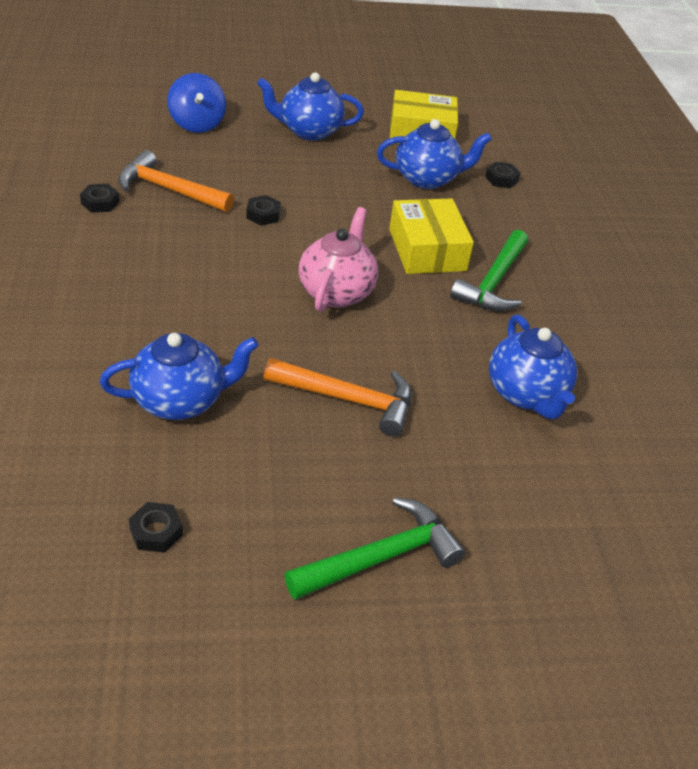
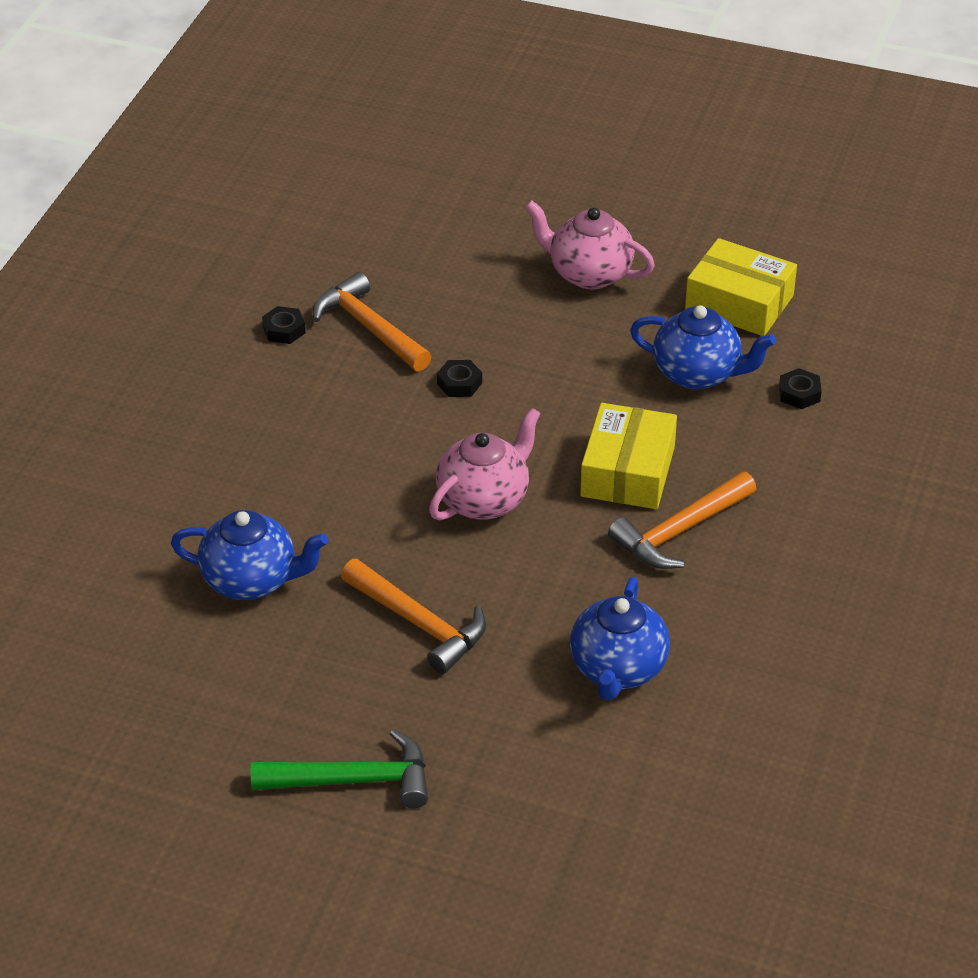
camera: 30 degrees right, 0 degrees up
(156, 532) = (165, 697): black nut -> none
(197, 124) = (452, 238): blue spinning top -> none
(309, 131) = (588, 273): blue teapot -> pink teapot
(493, 282) = (680, 531): green hammer -> orange hammer

